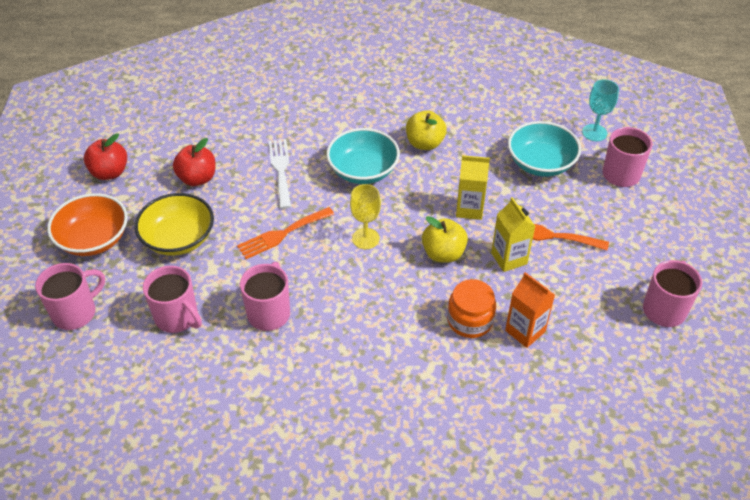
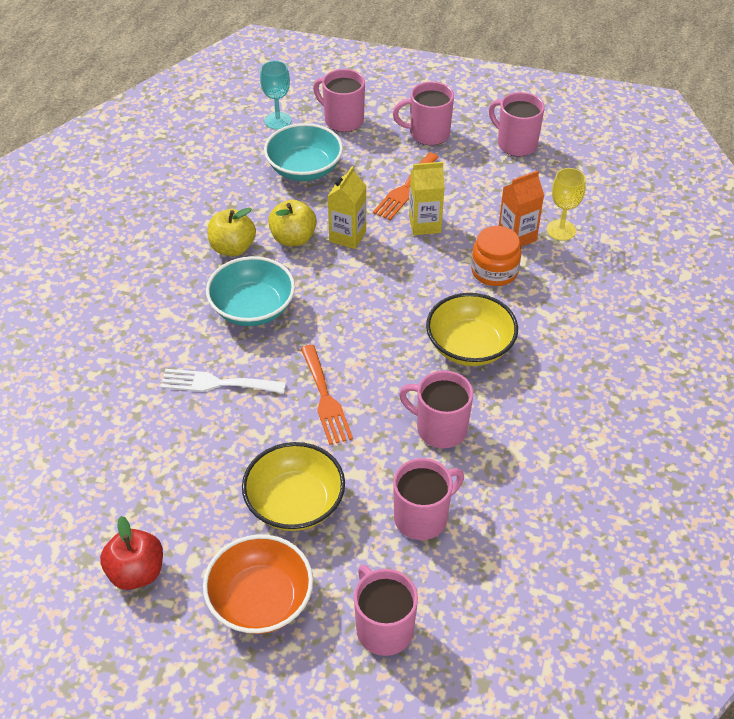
camera: 75 degrees left, 0 degrees up
(197, 178) = (194, 471): red apple -> none
(365, 238) = (359, 327): yellow goblet -> yellow goblet (561, 230)
(367, 317) = (470, 346): none -> yellow bowl
(443, 253) = (402, 270): yellow apple -> yellow apple (293, 238)
(638, 237) = (428, 134): none -> pink mug

